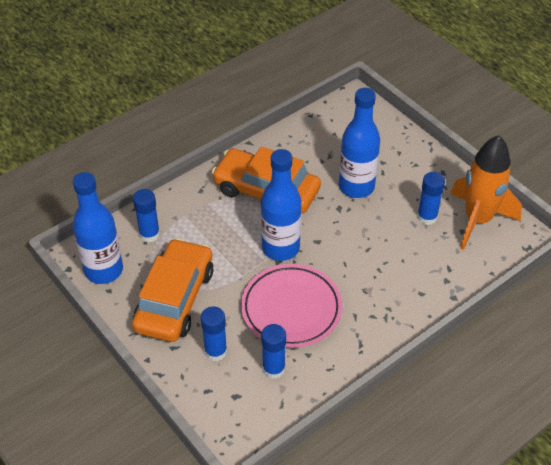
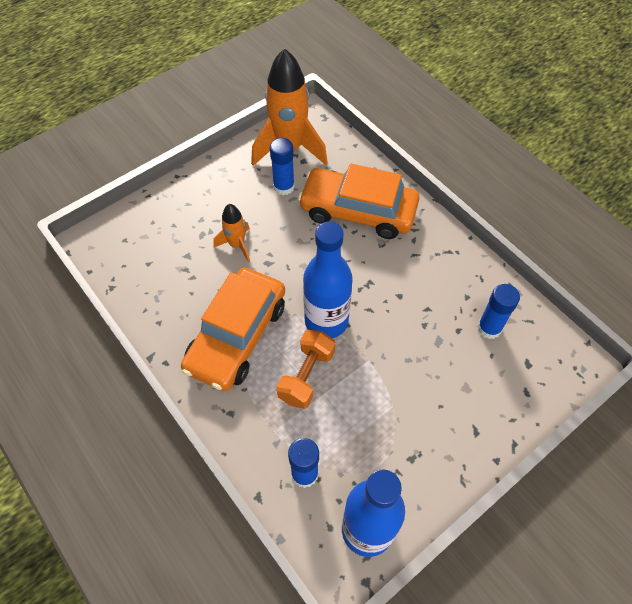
camera: 90 degrees left, 10 degrees up
(175, 299) = (407, 434): orange car -> orange car (358, 211)
(215, 351) = (475, 385): blue glue stick -> none
(229, 235) = (306, 376): none -> orange dumbbell
(291, 309) = (411, 311): pink plate -> none
(356, 187) = (237, 245): blue bottle -> orange rocket

